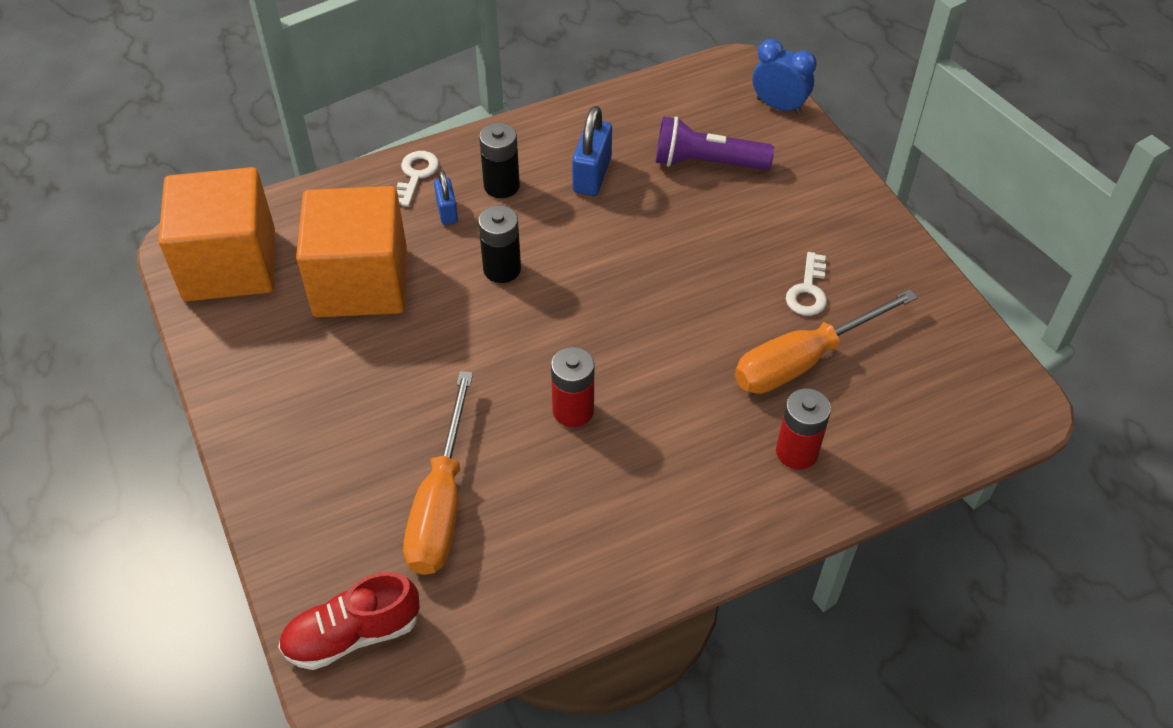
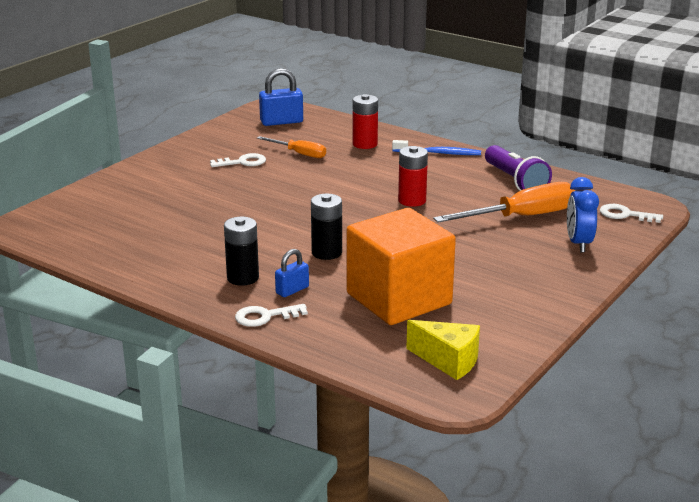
camera: 120 degrees left, 25 degrees down
(230, 265) = (448, 361): orange cube -> yellow cheese
(353, 634) = (625, 215): red shoe -> white key
(592, 175) = (198, 248): blue padlock -> blue padlock (281, 122)
(706, 163) = (148, 213): purple flashlight -> purple flashlight (515, 181)
(708, 528) = (438, 153): none -> blue toothbrush
(778, 106) = (62, 204): blue clock -> blue clock (578, 243)
(803, 360) = (299, 154): orange screwdriver -> orange screwdriver, size x0.57

